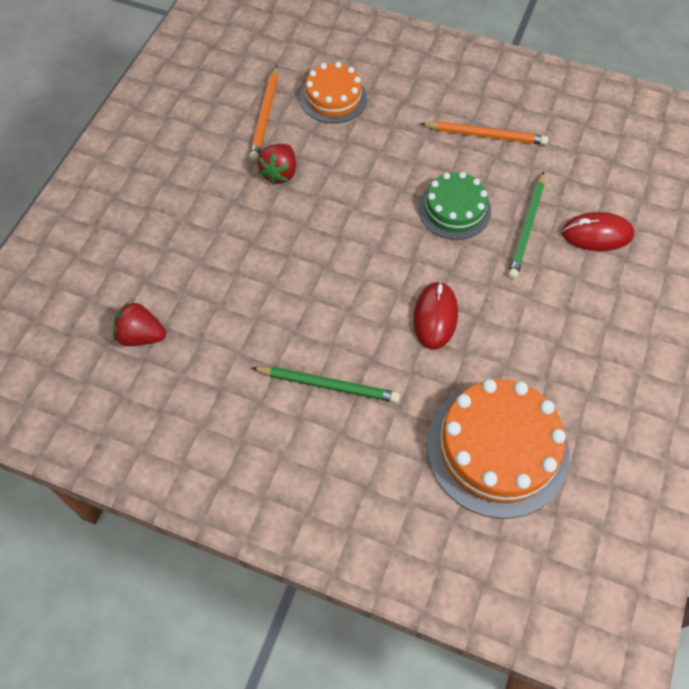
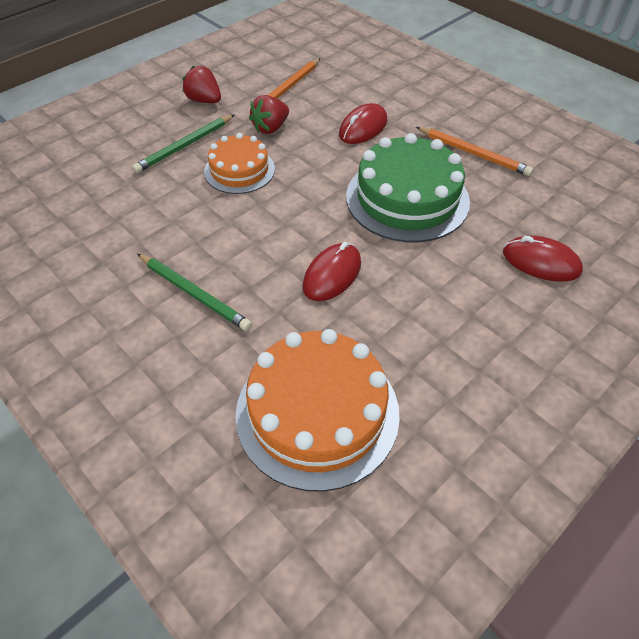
camera: 25 degrees right, 10 degrees down
(141, 336) = (72, 201): red strawberry -> red strawberry (204, 100)
(333, 98) = (353, 92): orange cake -> orange cake (239, 170)
(369, 141) = (363, 128): none -> red mouse
(454, 209) = (407, 198): green cake -> green cake, size x1.67
(527, 227) = (470, 234): green pencil -> green pencil (185, 146)

